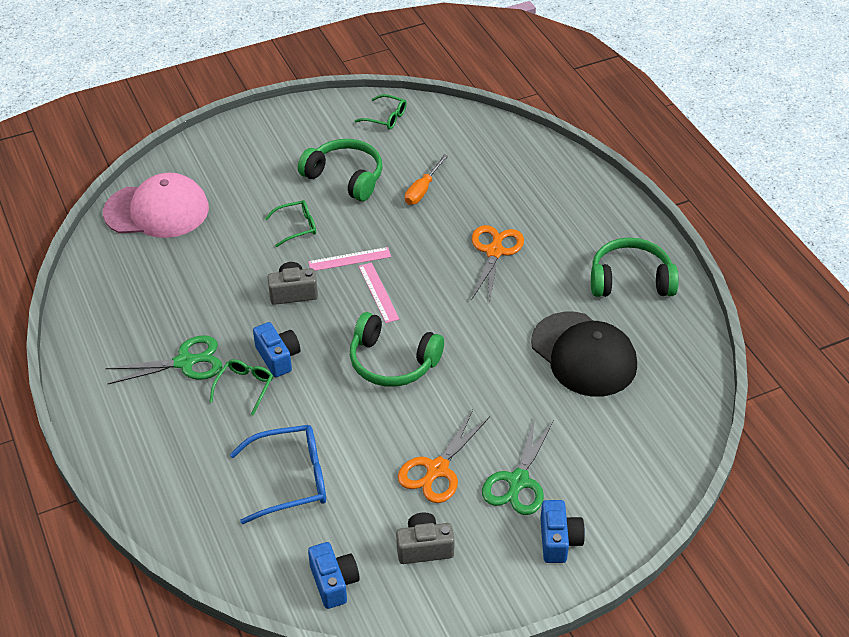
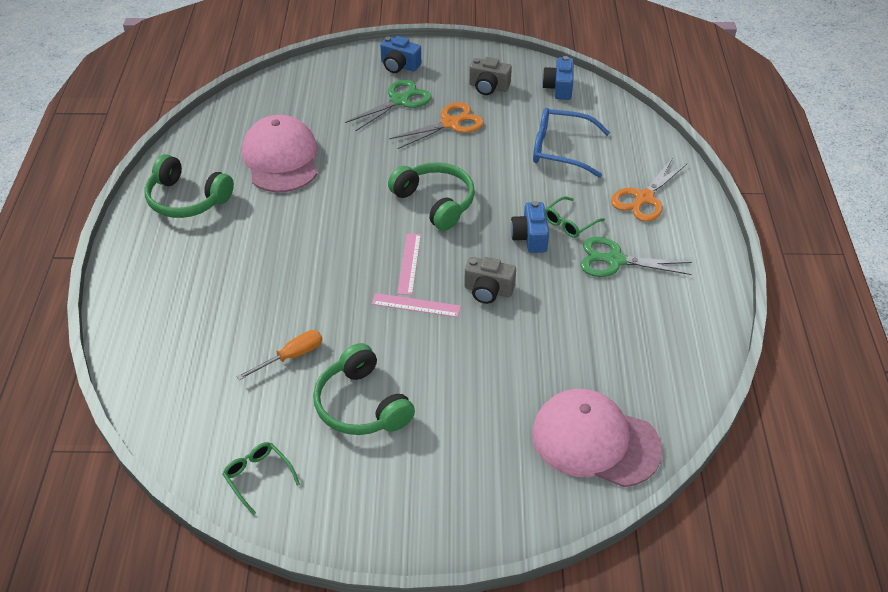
camera: 155 degrees left, 0 degrees up
(296, 227) = (449, 361): green glasses -> none
(494, 251) = (276, 265): orange scissors -> orange scissors (643, 199)
(559, 540) = (399, 66): blue camera -> blue camera turned 90 degrees counterclockwise
(584, 354) = (281, 159): black cap -> pink cap

